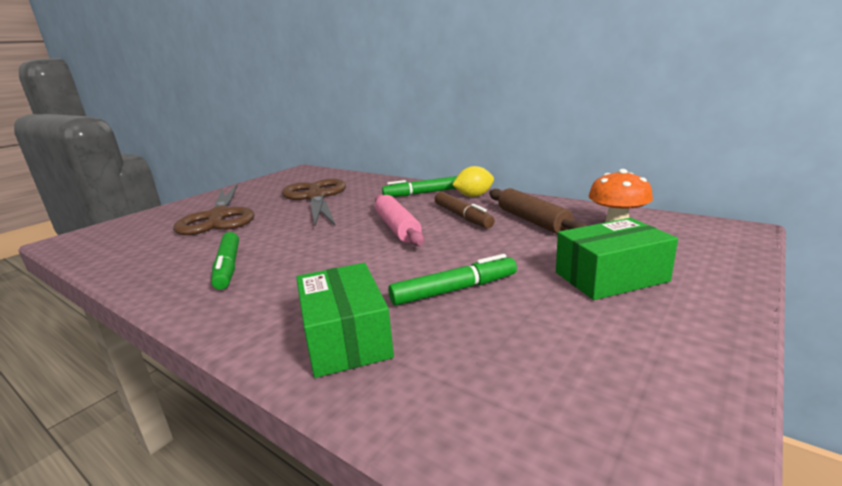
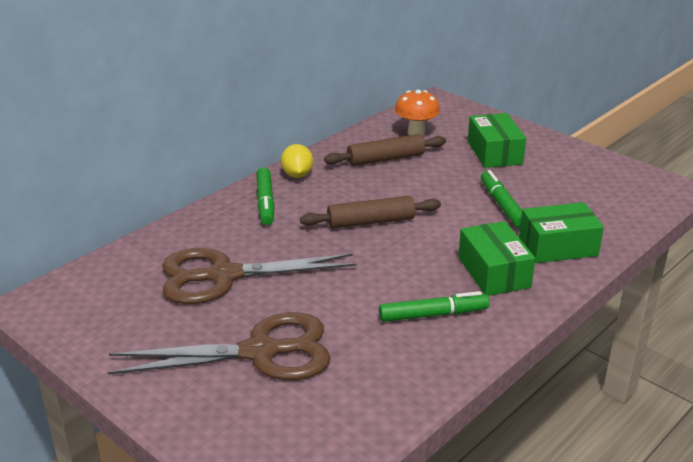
camera: 85 degrees left, 10 degrees up
(292, 293) = (494, 272): none -> green box
(397, 228) = (371, 222): pink rolling pin -> brown rolling pin
(462, 216) = (357, 187): brown marker -> none

